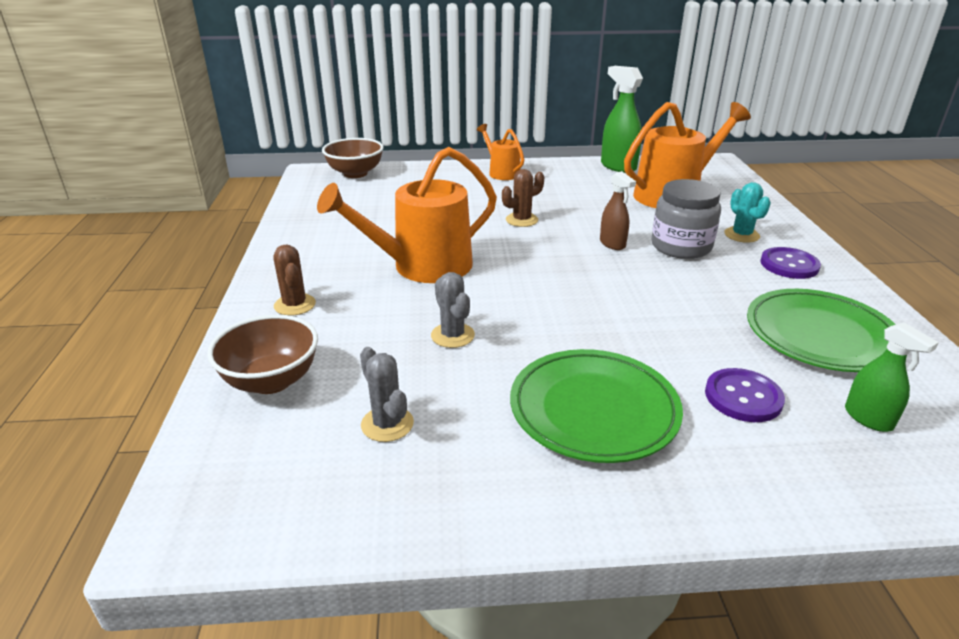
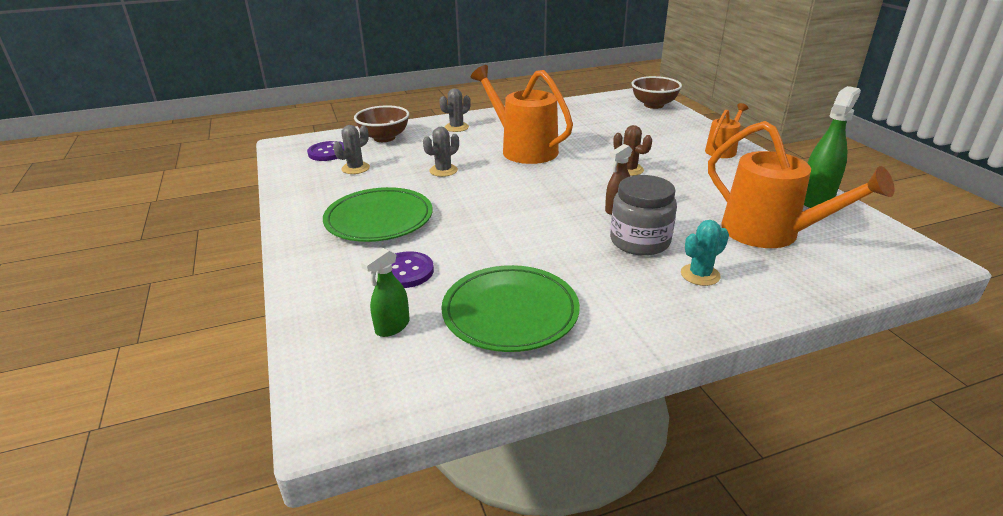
camera: 75 degrees right, 0 degrees up
(295, 305) = (456, 127): brown cactus -> grey cactus
(789, 265) = (648, 302): purple button -> purple button (328, 152)

